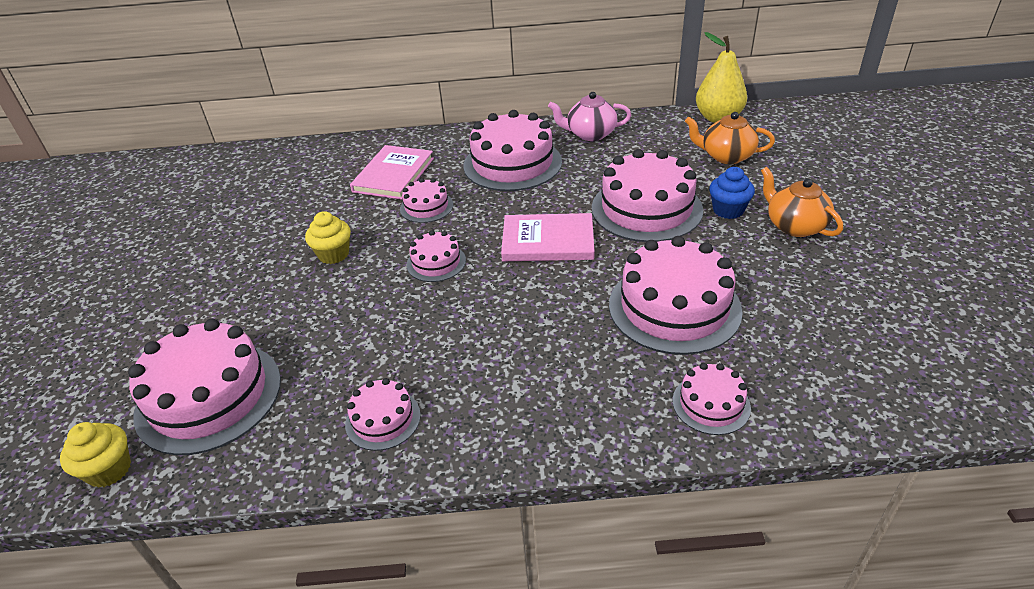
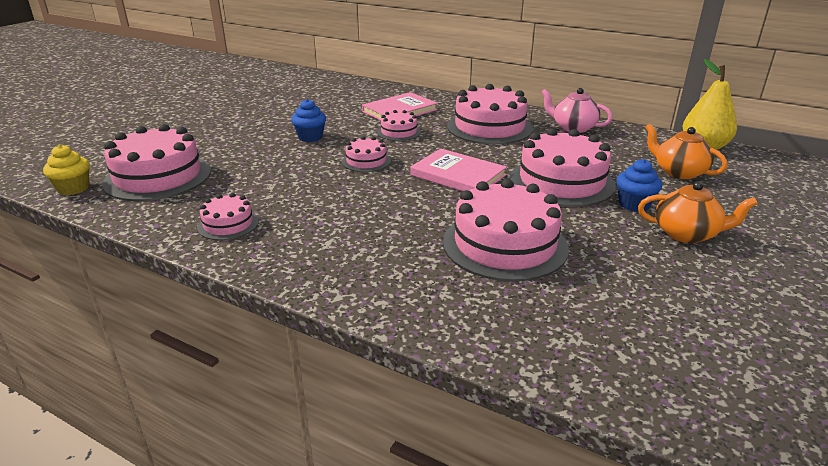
camera: 30 degrees right, 10 degrees down
(333, 254) = (310, 137): yellow cupcake -> blue cupcake
(711, 404) = (455, 311): pink cake -> none
(794, 226) = (686, 234): orange teapot -> orange teapot turned 105 degrees clockwise

